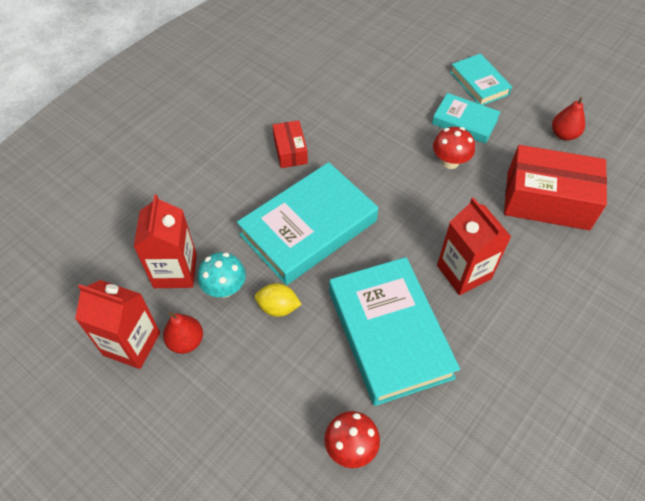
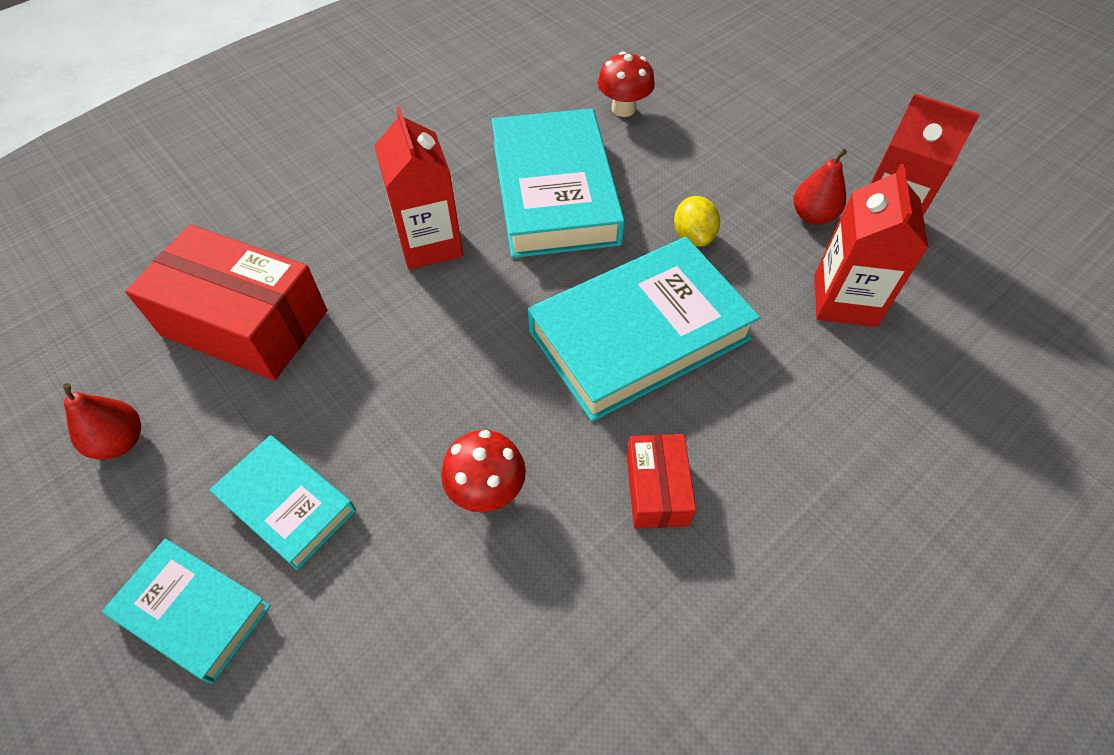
camera: 170 degrees left, 0 degrees up
(225, 288) = (768, 268): turquoise mushroom -> none
(278, 307) = (693, 236): yellow lemon -> yellow lemon turned 60 degrees clockwise
(450, 162) = (363, 417): red mushroom -> red mushroom (487, 490)
(479, 83) = (193, 612): turquoise book -> turquoise book turned 45 degrees counterclockwise

